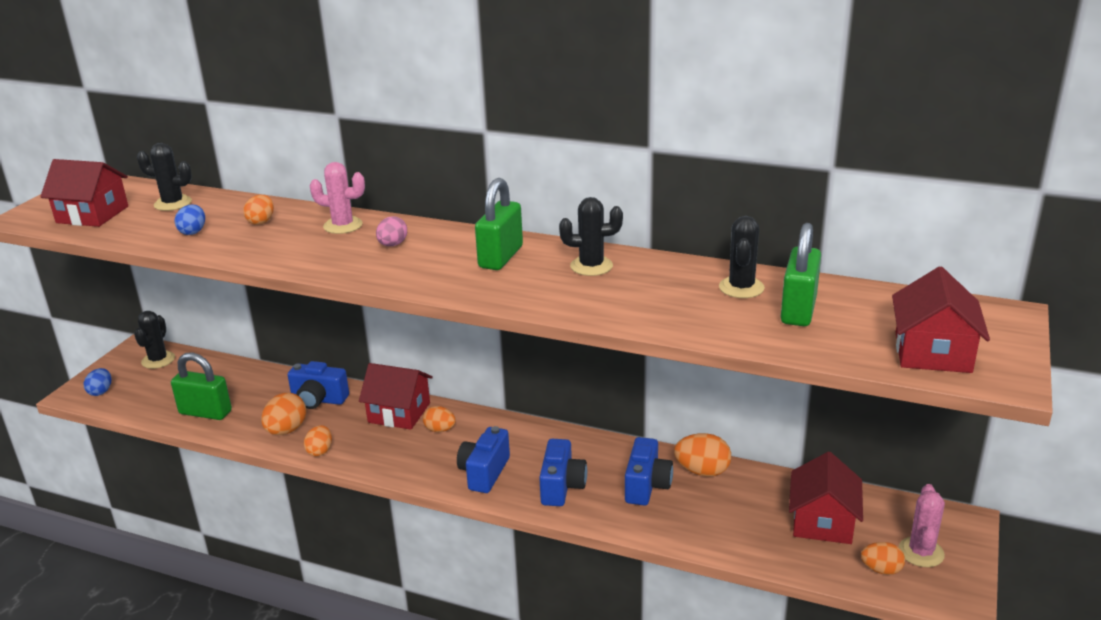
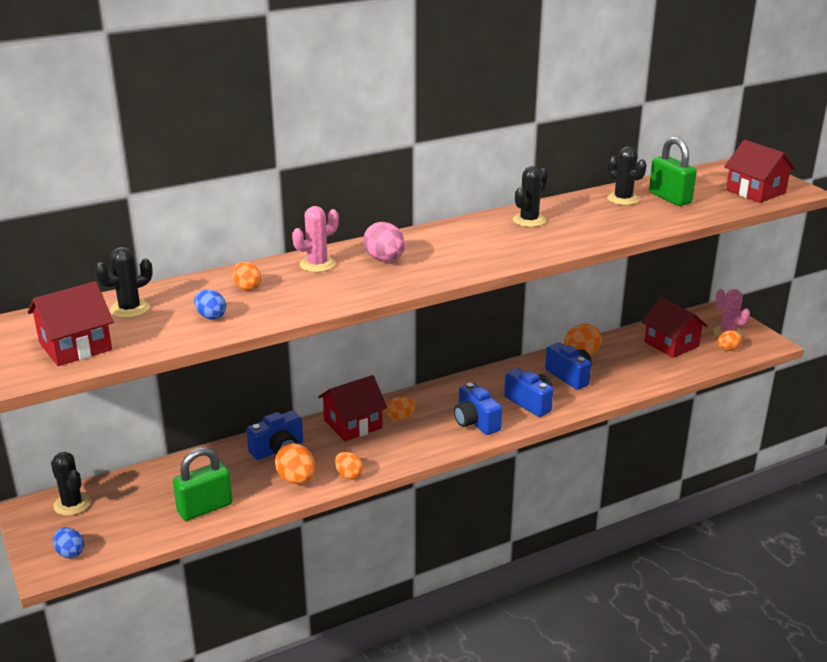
camera: 50 degrees left, 0 degrees up
(392, 245) = (385, 260): pink egg -> pink egg, size x1.52
(500, 257) = (469, 237): green padlock -> none

